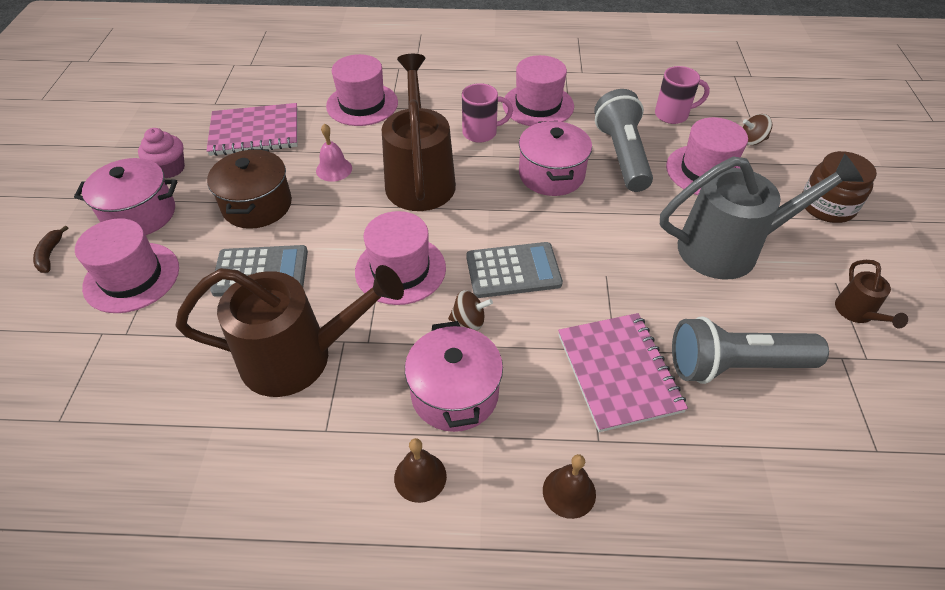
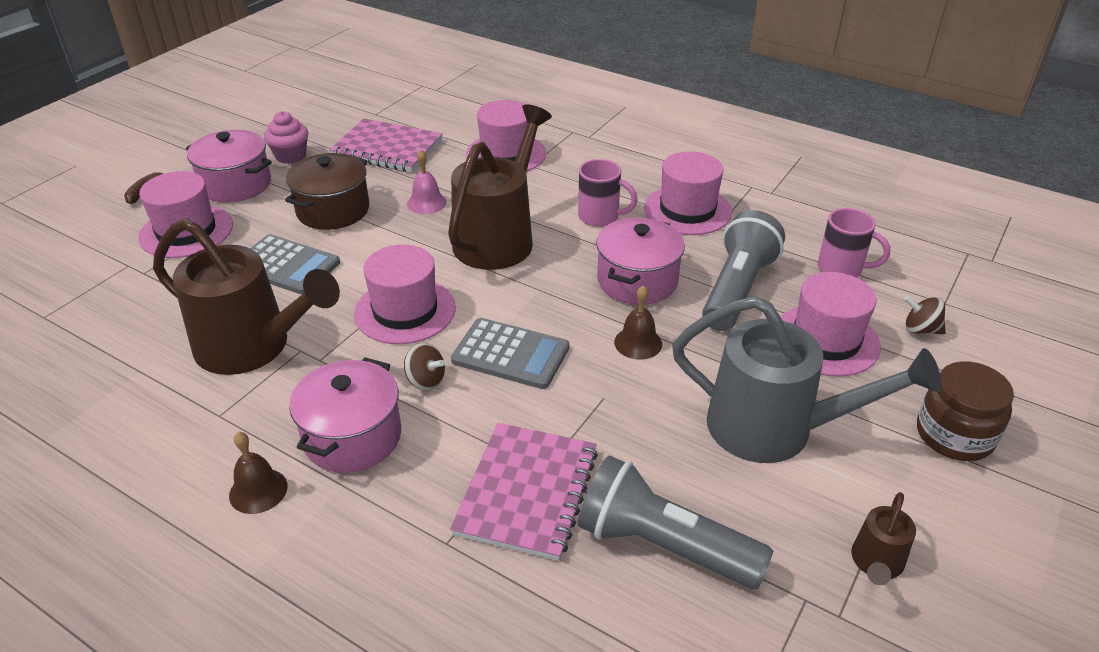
camera: 30 degrees right, 10 degrees down
(569, 492) = (374, 572): brown bell -> brown bell (638, 343)

